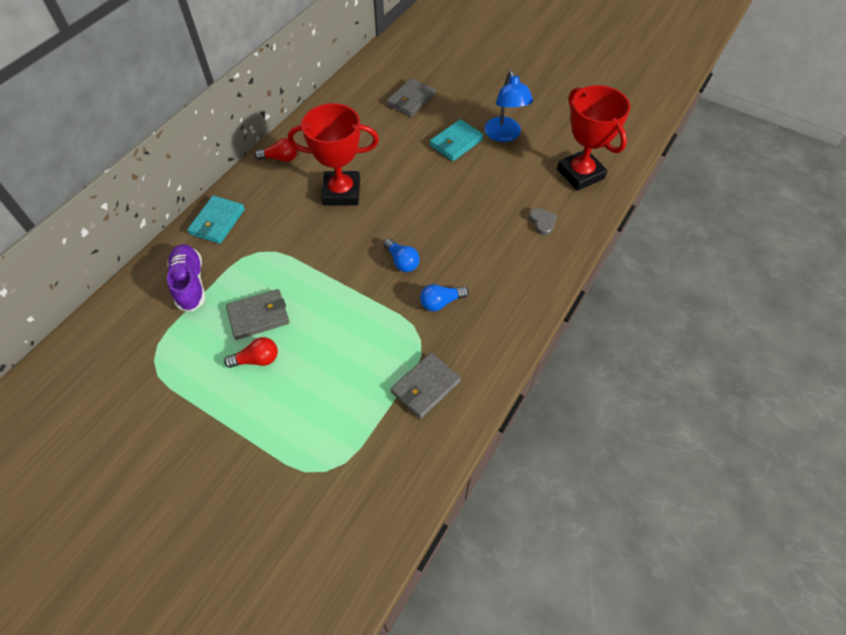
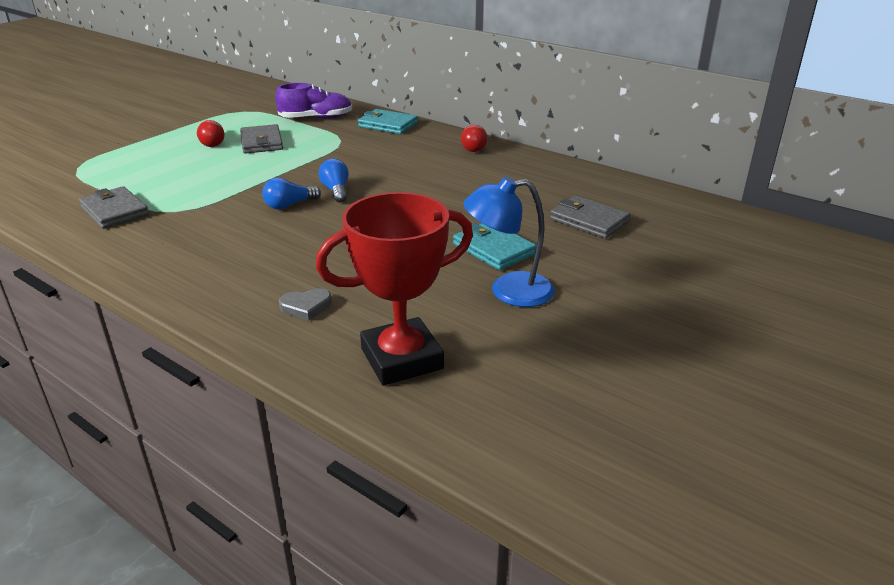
camera: 95 degrees right, 25 degrees down
(341, 192) = (412, 176): red trophy -> none
(441, 302) = (215, 224): blue light bulb -> blue light bulb (336, 191)

